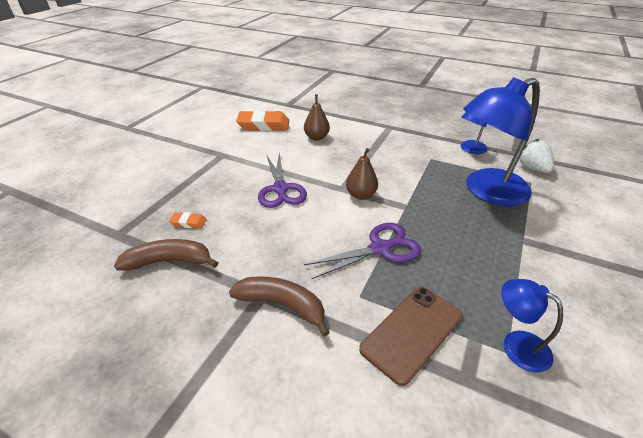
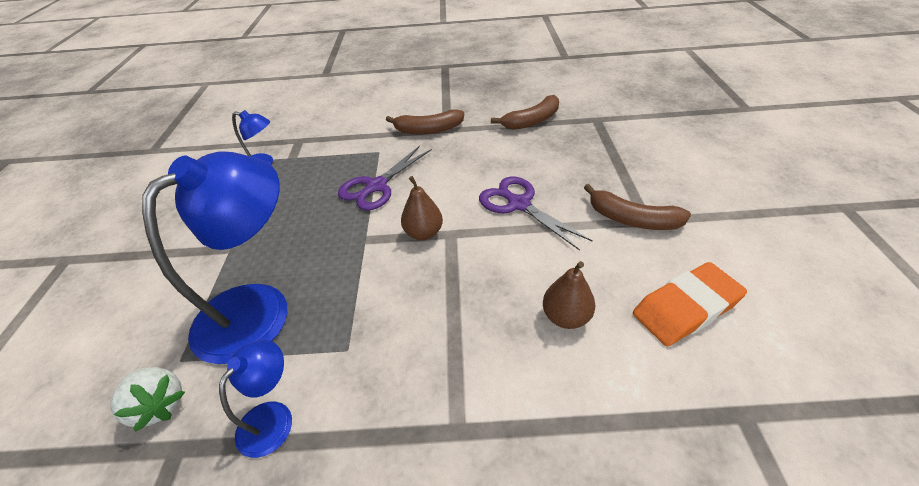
camera: 155 degrees right, 5 degrees up
(188, 222) = (559, 144): orange eraser -> none
(229, 157) = (632, 219): none -> brown banana
(412, 332) = (335, 147): brown phone -> none

